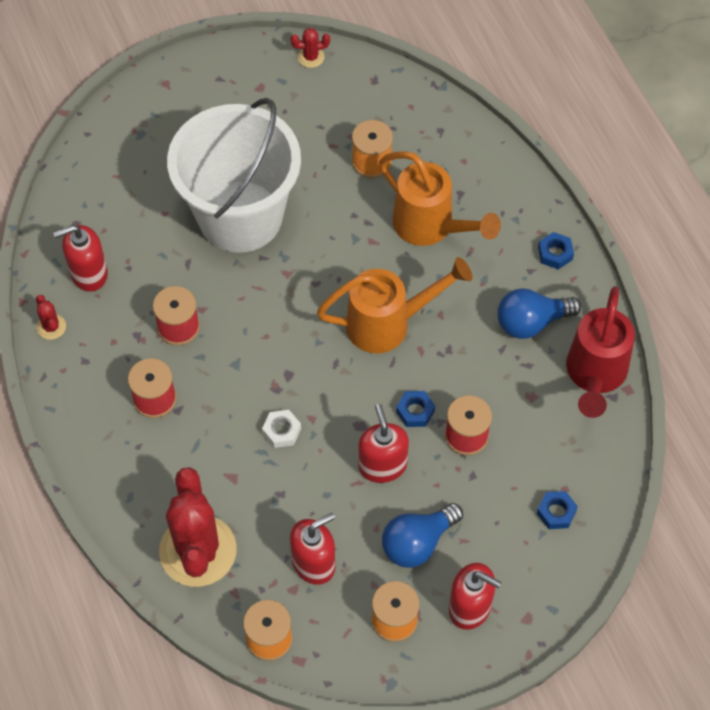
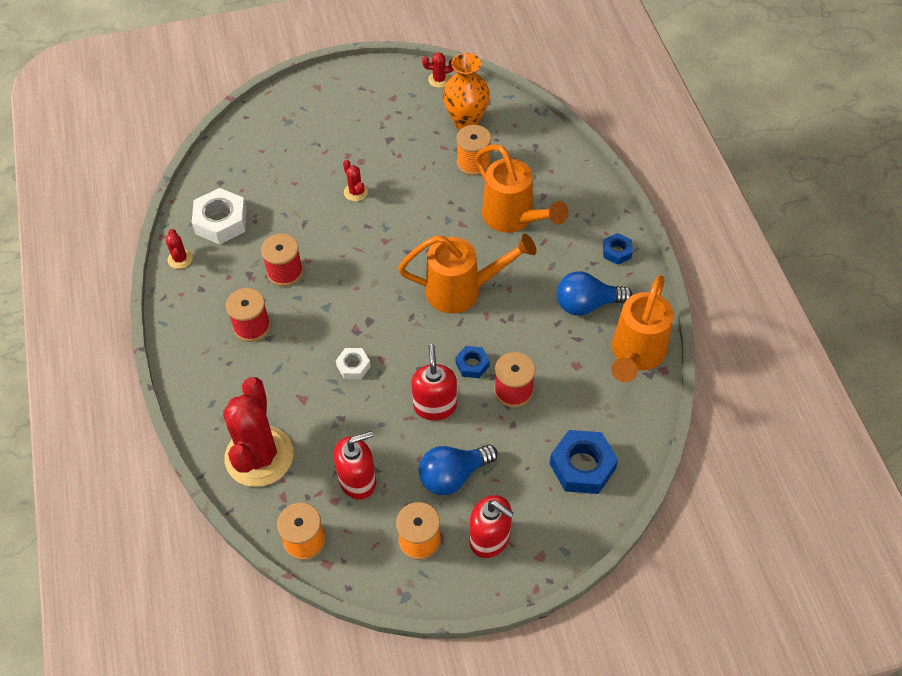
camera: 10 degrees right, 5 degrees down
(88, 273) = (221, 221): red soap dispenser -> white nut
(240, 216) = (355, 192): white bucket -> red cactus
(353, 109) = (466, 122): none -> orange vase
(556, 512) = (582, 466): blue nut -> blue nut, size x1.83
(594, 376) = (635, 355): red watering can -> orange watering can

